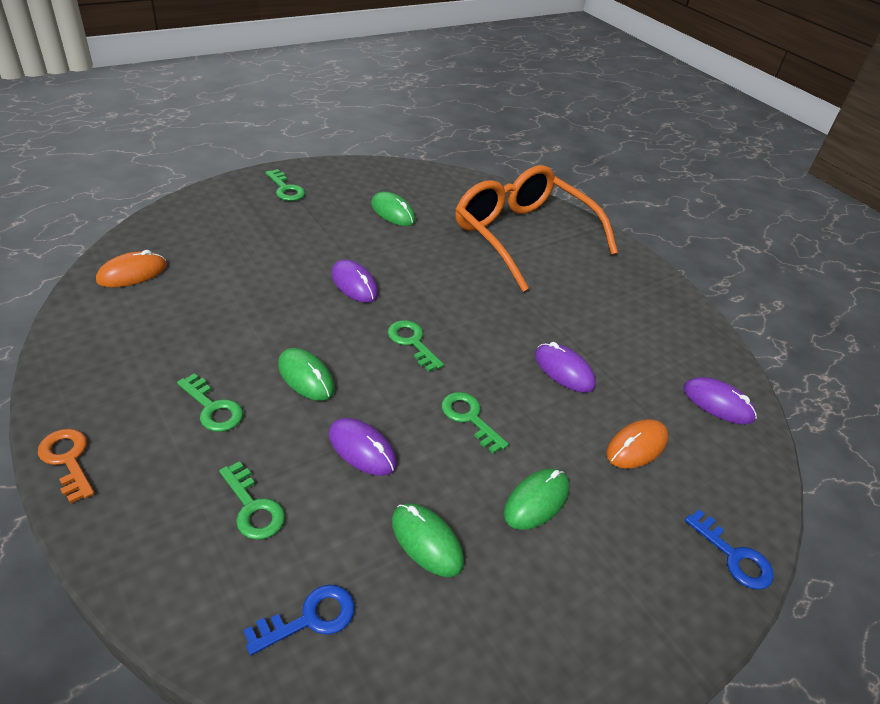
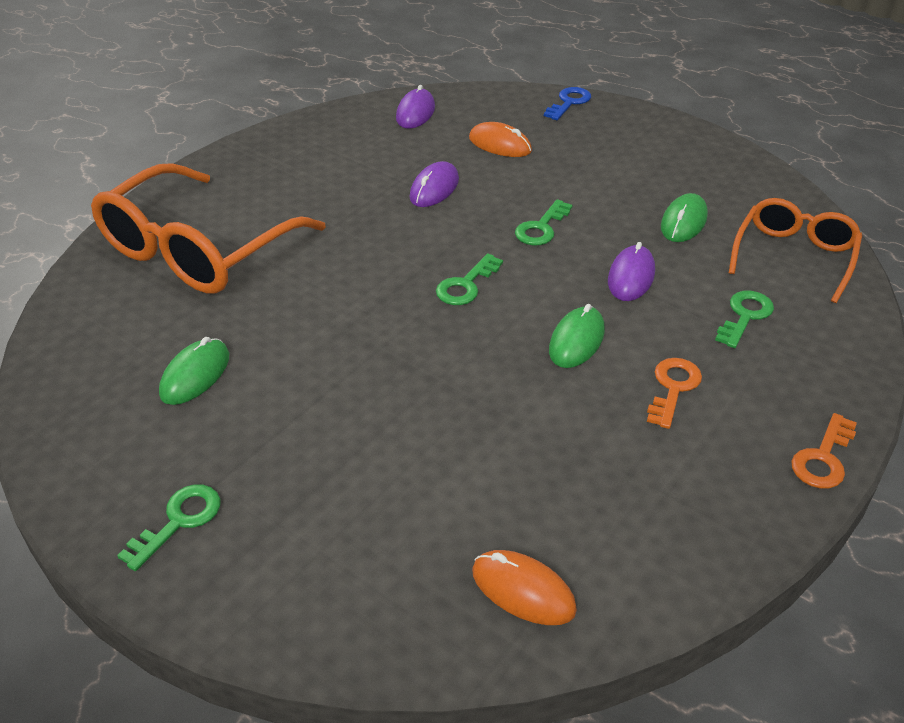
camera: 105 degrees left, 0 degrees up
(213, 408) = (673, 388): green key -> orange key
(309, 618) = (794, 256): blue key -> orange glasses
(354, 284) = (393, 358): purple mouse -> none
(536, 501) = (598, 181): green mouse -> none

